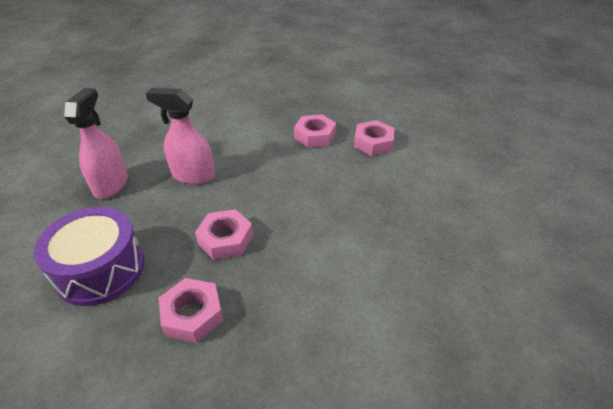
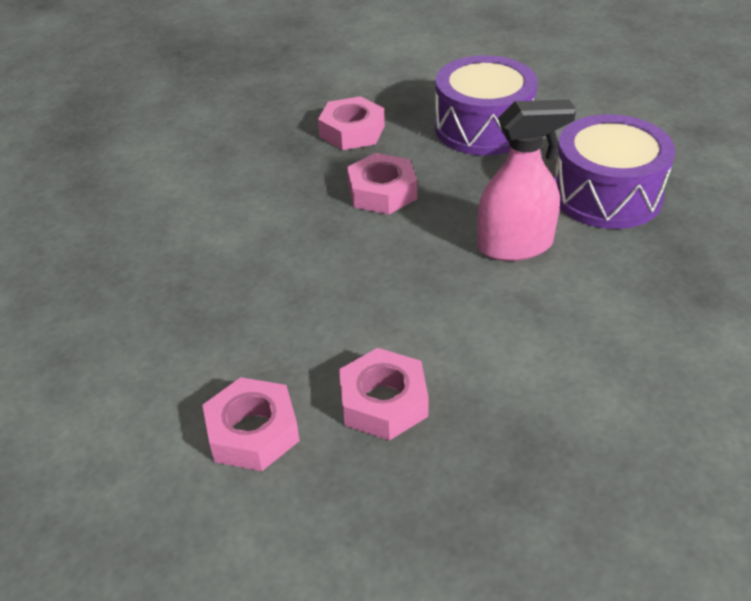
camera: 155 degrees right, 0 degrees up
(111, 184) = (606, 195): pink spray bottle -> purple drum

